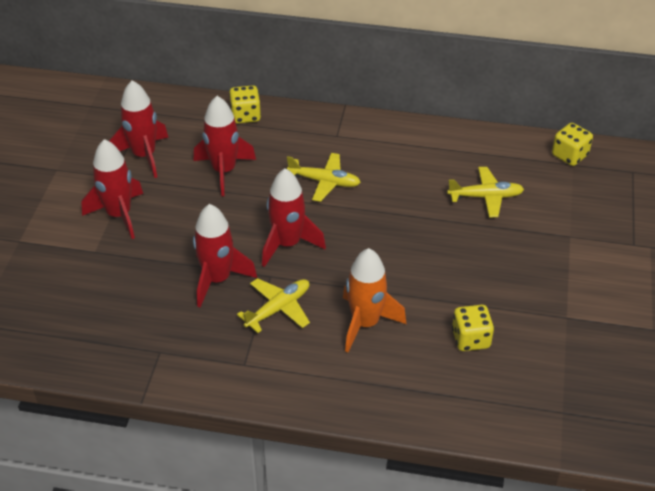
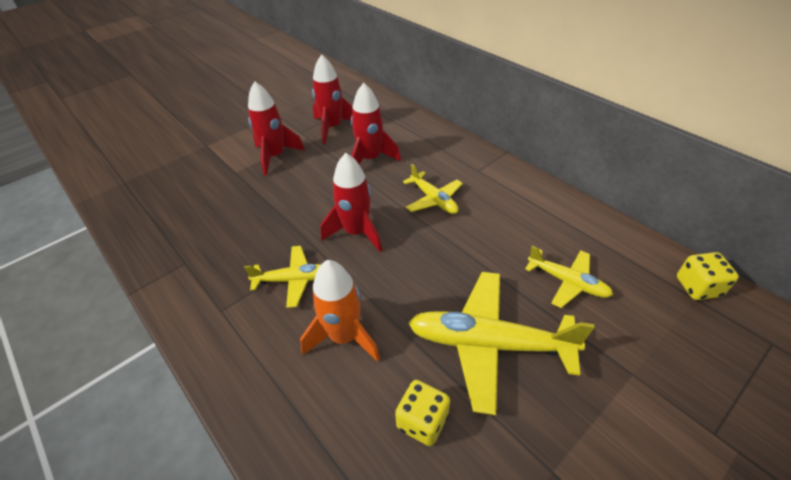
camera: 40 degrees right, 0 degrees up
(217, 279) = (280, 232): red rocket -> none
(246, 116) = (425, 130): yellow dice -> none
(469, 269) = (488, 344): none -> yellow plane

